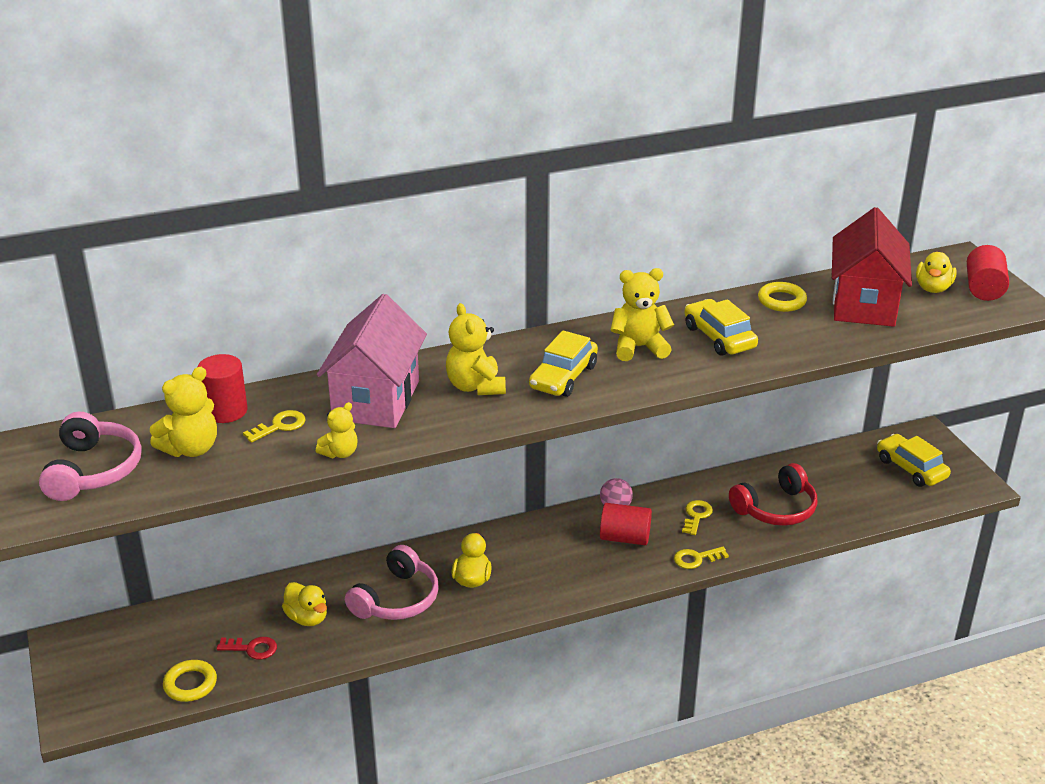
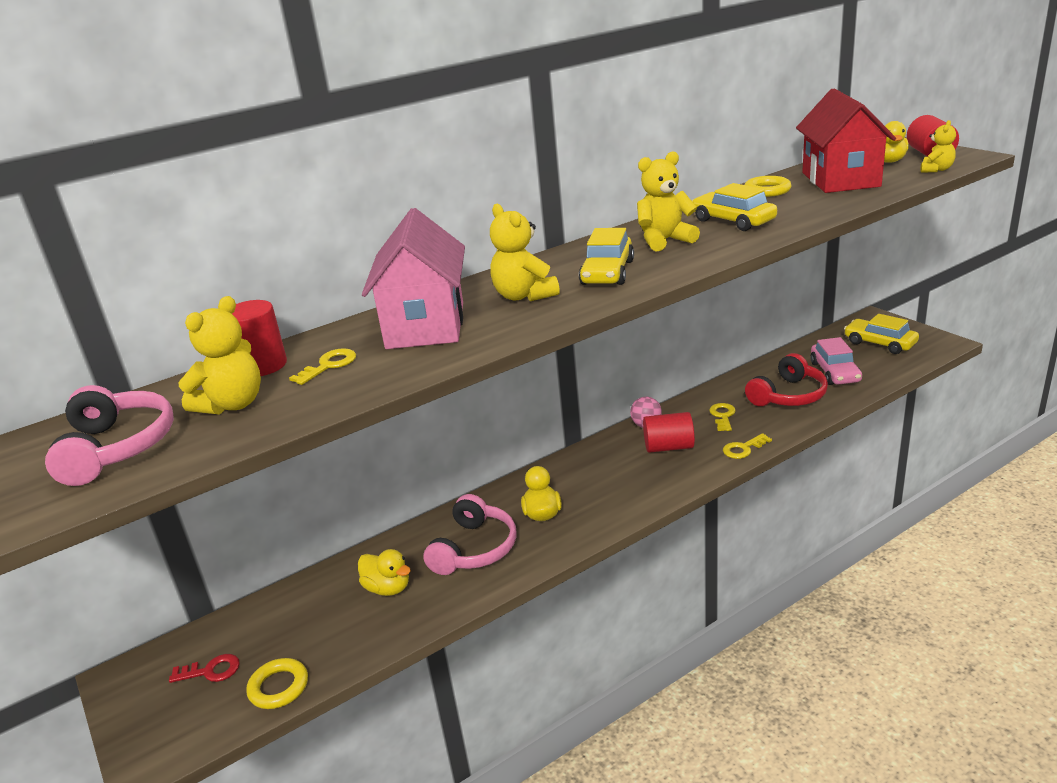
camera: 10 degrees left, 5 degrees down
(252, 648) = (338, 632): red key -> red key (211, 671)
(340, 453) = (407, 373): yellow teddy bear -> yellow teddy bear (936, 170)
(840, 493) = (835, 372): none -> pink car

